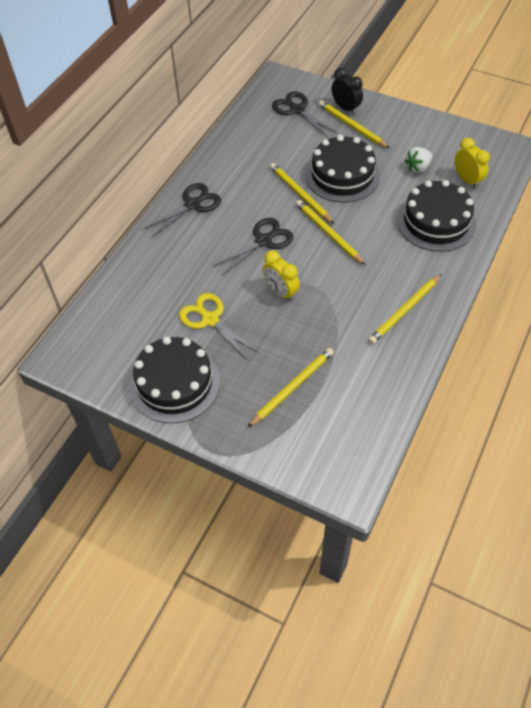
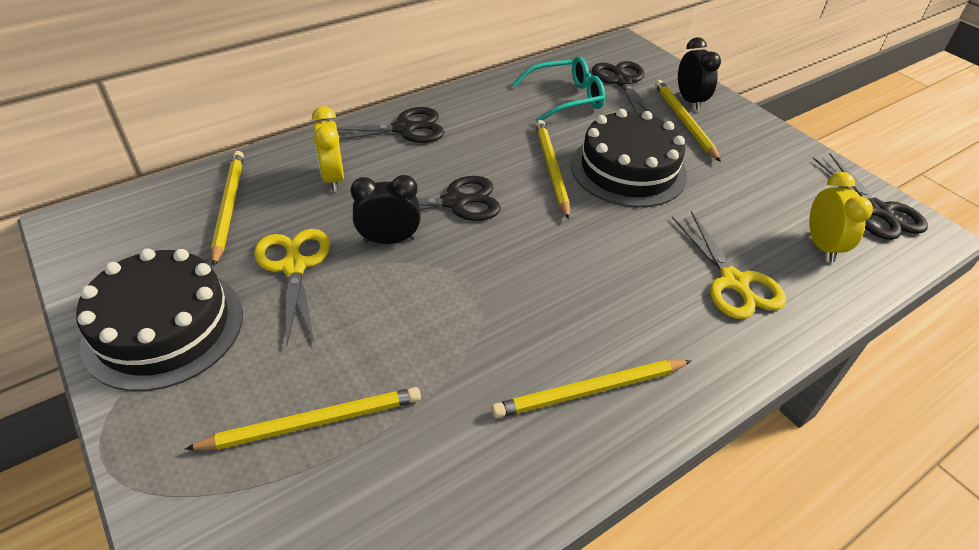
camera: 25 degrees right, 10 degrees down
(247, 280) = (389, 240): none -> black clock
(271, 138) = (565, 98): none -> turquoise glasses
(281, 292) = (421, 275): yellow clock -> yellow clock (333, 178)
(328, 233) = (553, 230): yellow pencil -> yellow pencil (228, 207)
(418, 167) = (749, 201): white strawberry -> none
(436, 222) = (733, 282): black cake -> yellow scissors
(483, 144) = (877, 210): none -> black scissors

